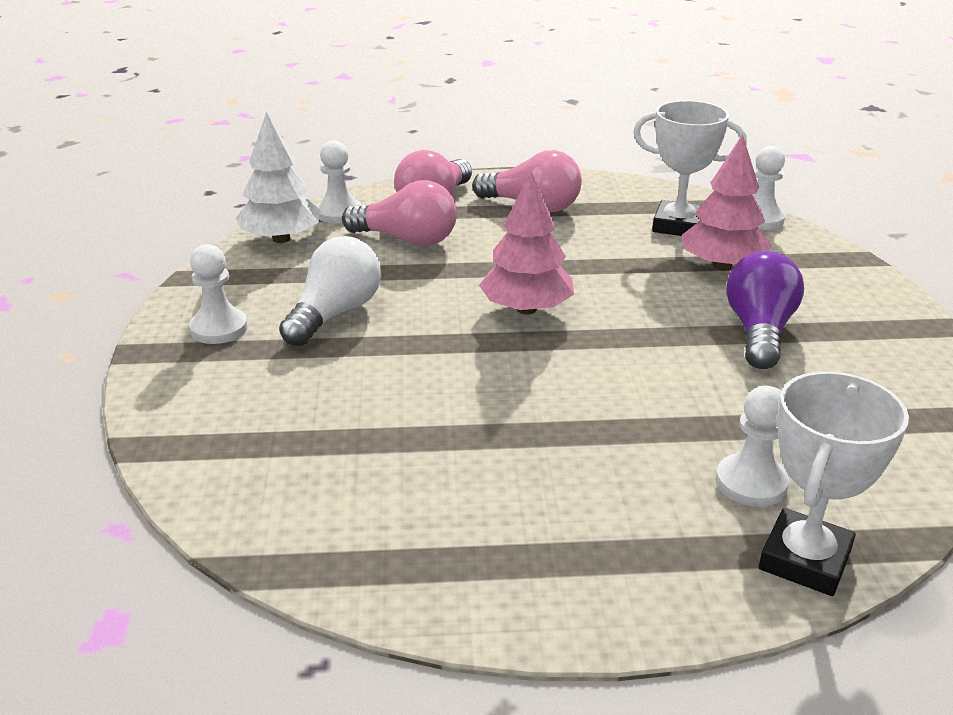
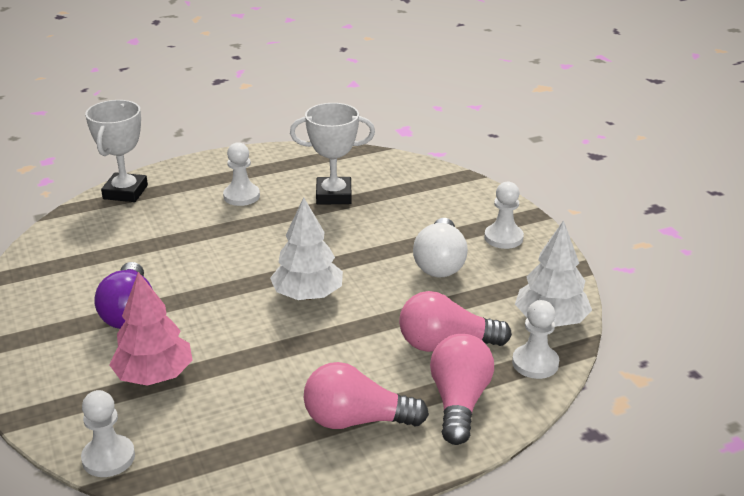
camera: 160 degrees right, 0 degrees up
(526, 309) = (307, 295): pink tree -> white tree
(678, 226) = (197, 424): white trophy -> white trophy (334, 195)
(751, 483) = (147, 217): white pawn -> white pawn (241, 196)

